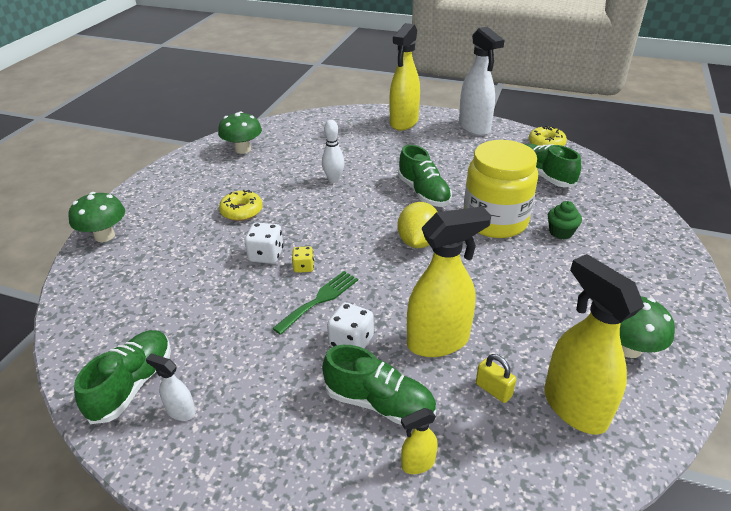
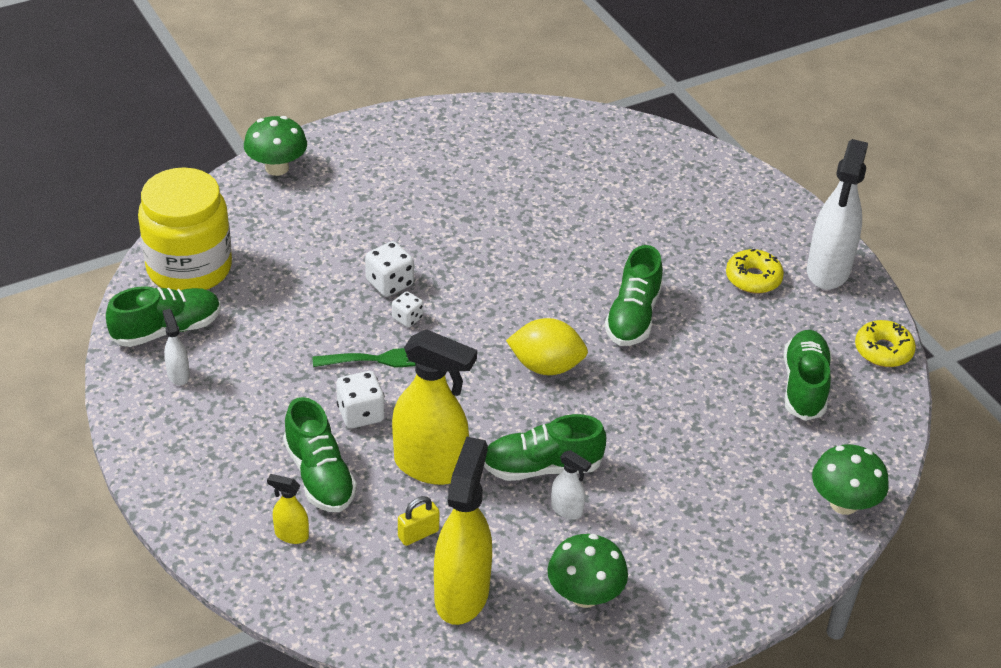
camera: 40 degrees right, 5 degrees up
(241, 211) = (423, 218): yellow donut -> yellow donut (753, 278)
(243, 149) = (515, 137): green mushroom -> green mushroom (843, 503)
(303, 267) = (407, 318): yellow dice -> white dice
(334, 180) = (560, 239): white bowling pin -> none
(403, 122) = (749, 209): yellow spray bottle -> none
(418, 242) = (546, 366): yellow lemon -> yellow lemon turned 45 degrees clockwise
(493, 390) = (418, 534): yellow padlock -> yellow padlock turned 60 degrees clockwise
(495, 221) = (659, 398): yellow jar -> yellow jar (189, 268)
(496, 295) = (541, 467): none -> green shoe
(544, 308) = (567, 510): none -> white spray bottle
(561, 232) = (709, 458): green cupcake -> none

